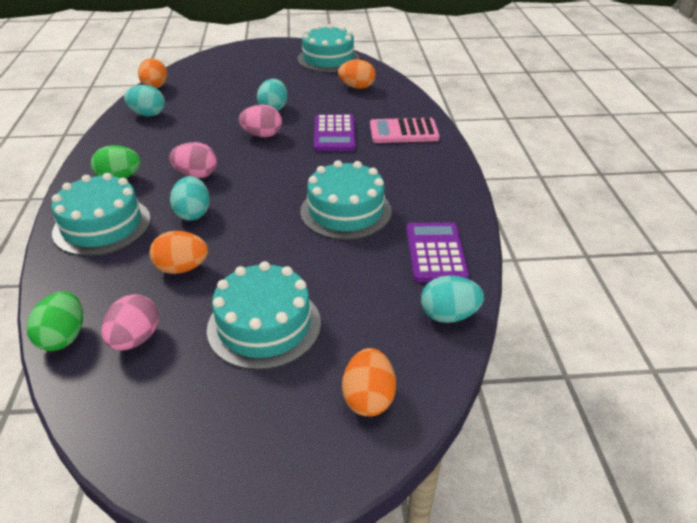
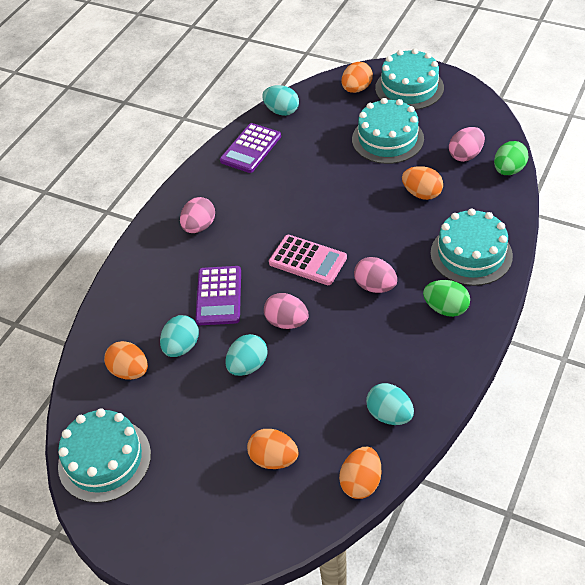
camera: 145 degrees left, 10 degrees up
(193, 213) = (395, 241): turquoise egg -> turquoise egg (181, 347)
(220, 82) = (274, 459): none -> orange egg
(334, 134) = (219, 296): purple calculator -> purple calculator turned 150 degrees clockwise
(345, 211) = (280, 201): turquoise cake -> turquoise cake (409, 88)
(403, 132) = (156, 273): pink calculator -> pink calculator (307, 260)
(405, 169) = (199, 226): none -> pink egg

